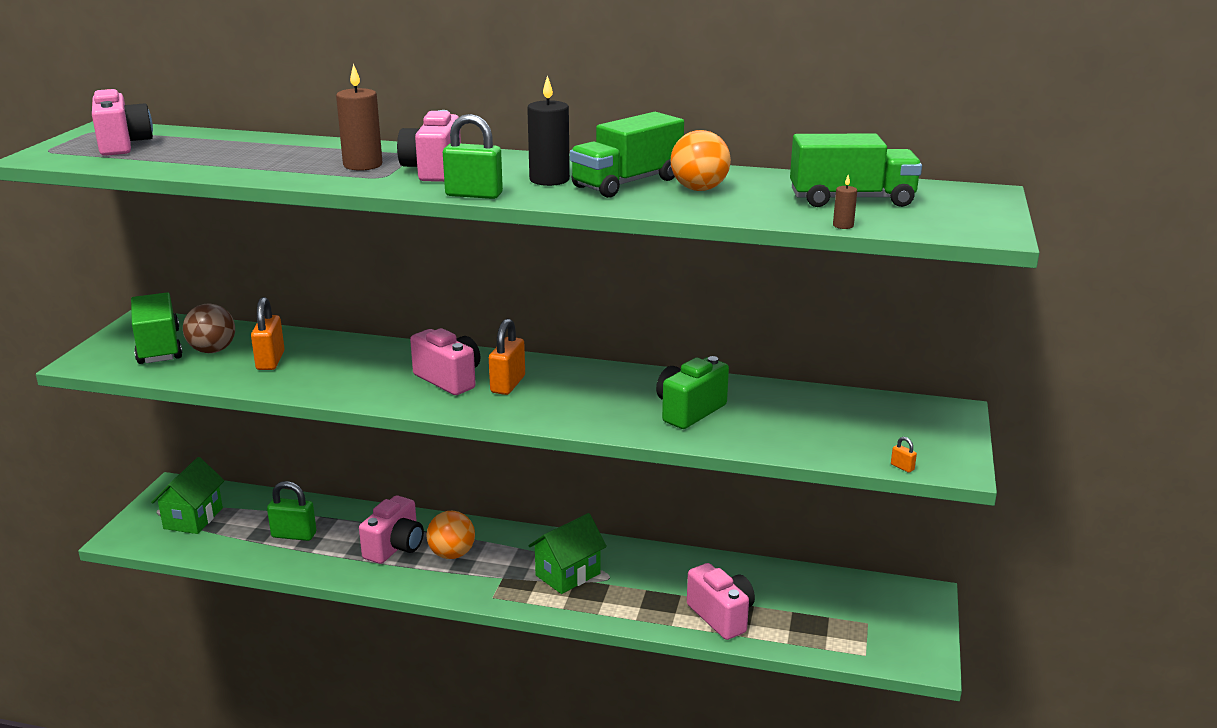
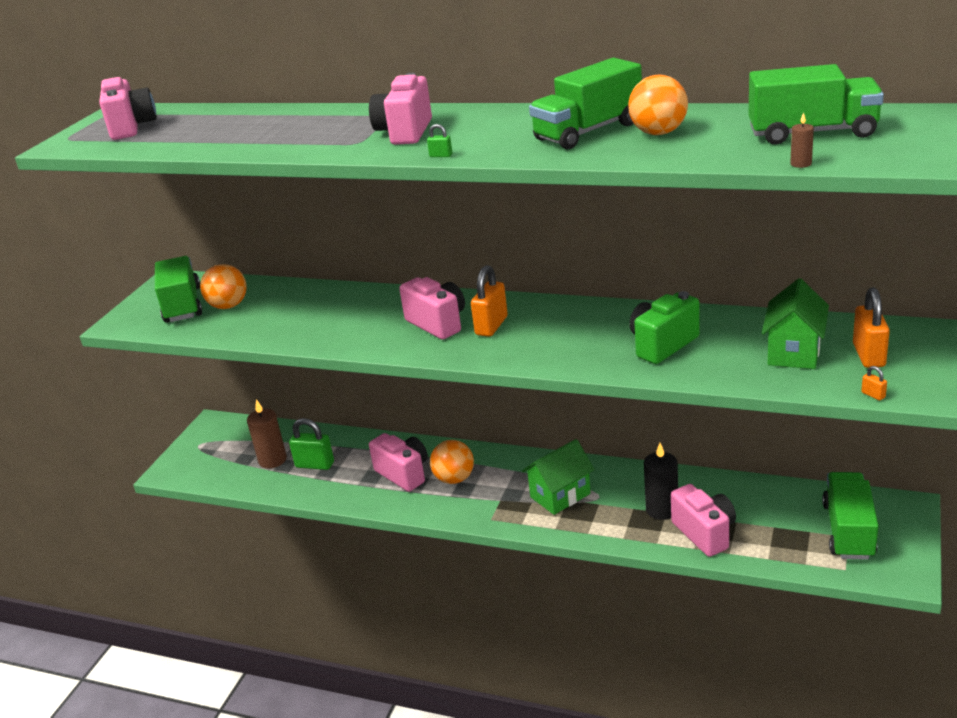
camera: 10 degrees right, 5 degrees up
(193, 518) = (228, 452): green house -> green house (794, 352)
(212, 350) = (228, 306): brown ball -> orange ball
(270, 361) = (278, 313): orange padlock -> orange padlock (869, 355)
(363, 165) = (341, 131): brown candle -> brown candle (272, 460)
(395, 547) = (404, 474): pink camera -> pink camera turned 75 degrees counterclockwise
(474, 195) = (441, 156): green padlock -> green padlock, size x0.43
(549, 180) = (513, 134): black candle -> black candle (662, 509)
(867, 617) = (848, 531): none -> green truck

